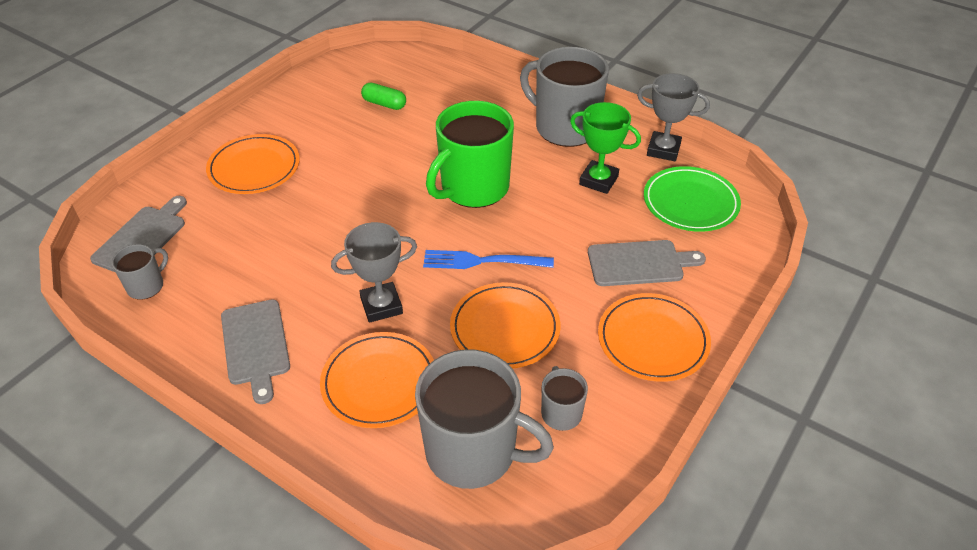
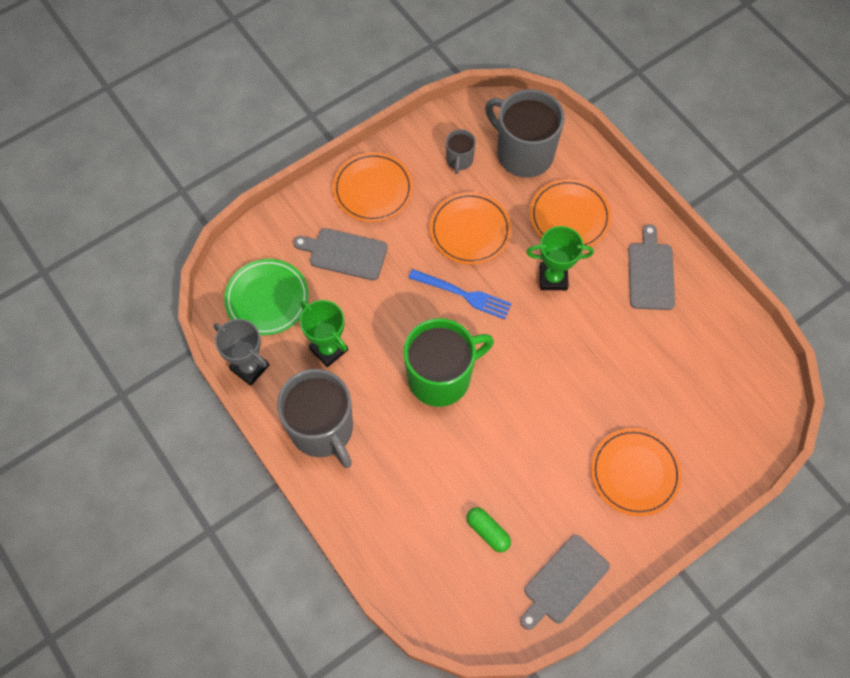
camera: 160 degrees left, 20 degrees up
(142, 238) = (738, 411): grey cutting board -> grey cutting board (563, 581)
(146, 286) = (733, 356): grey mug -> none
(381, 306) = (553, 278): grey trophy -> green trophy

